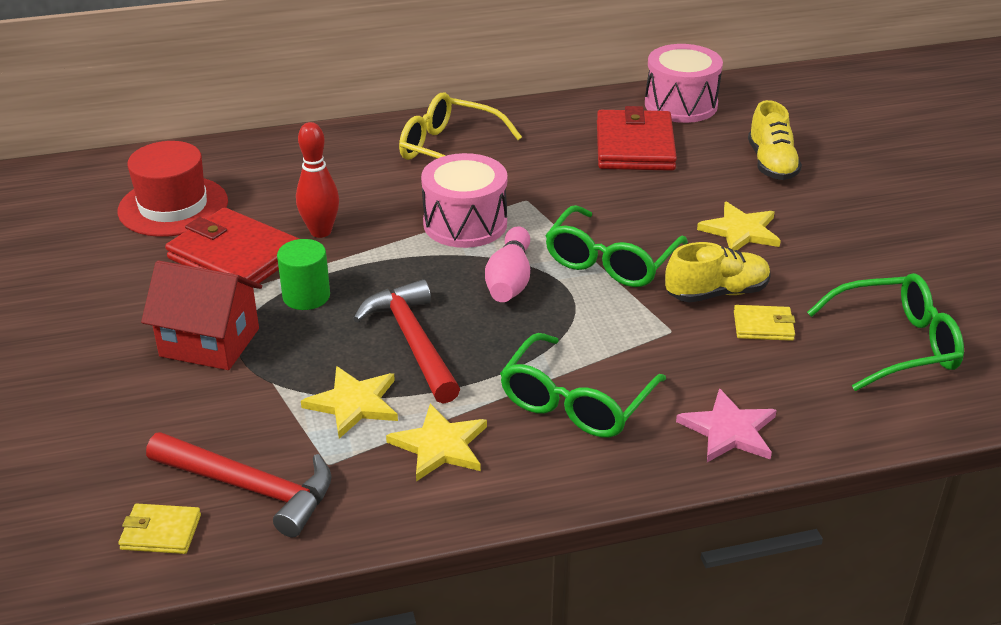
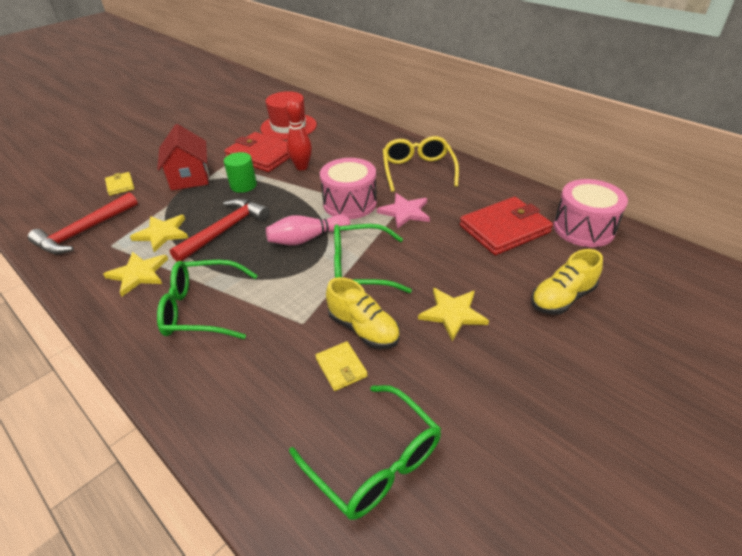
camera: 60 degrees right, 5 degrees up
(161, 532) = (47, 222): yellow wallet -> yellow wallet (120, 185)
(235, 256) = (262, 155): red wallet -> red wallet turned 60 degrees counterclockwise
(250, 488) = (84, 231): red hammer -> red hammer turned 45 degrees clockwise
(729, 430) = (205, 392): pink star -> pink star (405, 212)

